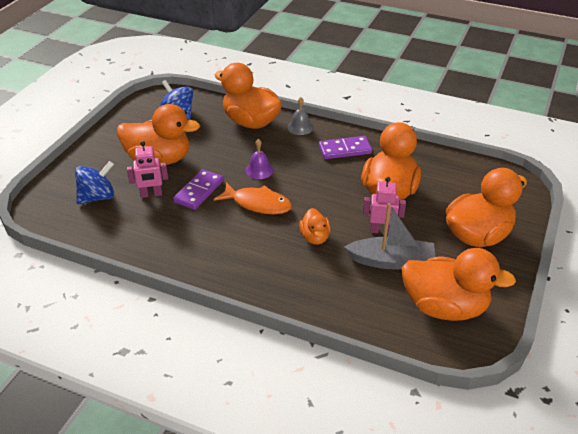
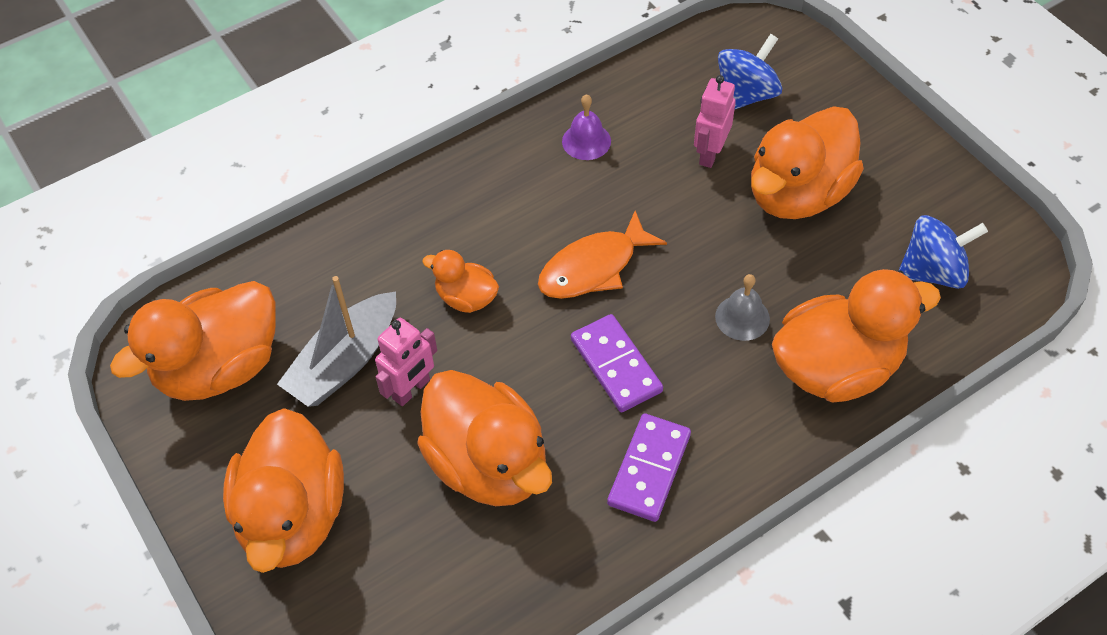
camera: 125 degrees right, 15 degrees up
(97, 197) = (746, 95): blue spinning top -> blue spinning top turned 135 degrees counterclockwise
(199, 191) = (677, 210): purple domino -> purple domino (615, 365)
(259, 170) = (678, 310): purple bell -> purple bell (586, 141)
(300, 127) = (769, 439): grey bell -> grey bell (742, 317)

